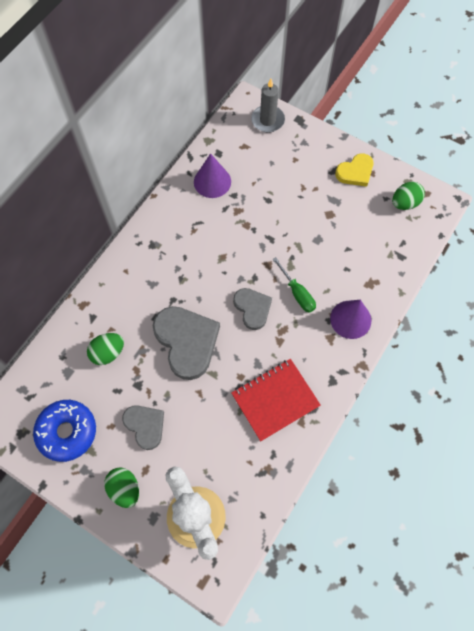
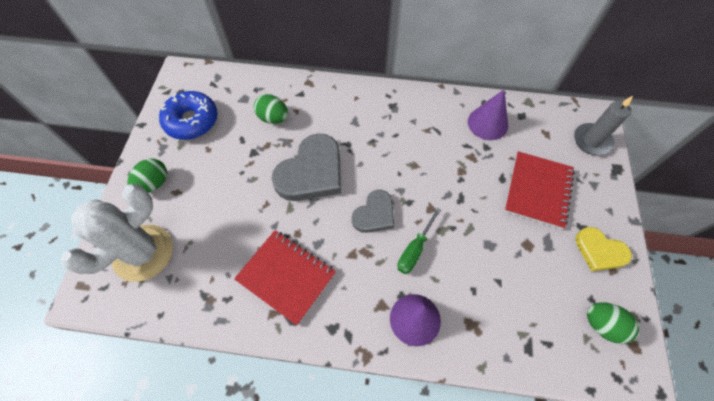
camera: 65 degrees right, 5 degrees down
(145, 426) = (217, 174): grey heart -> none
(290, 182) = (538, 190): none -> red notebook

